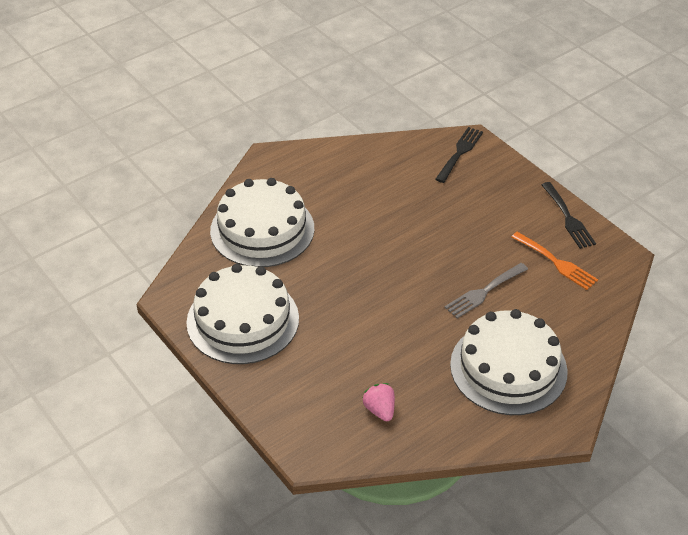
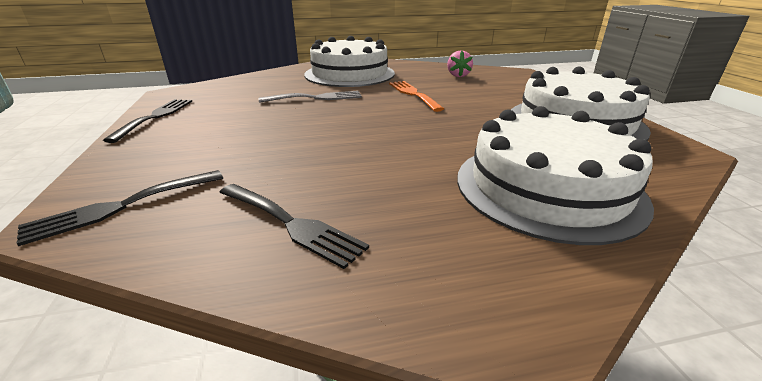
camera: 155 degrees left, 15 degrees down
(374, 168) = (291, 224): none -> black fork
(556, 262) = (228, 99): orange fork -> orange fork (413, 94)

